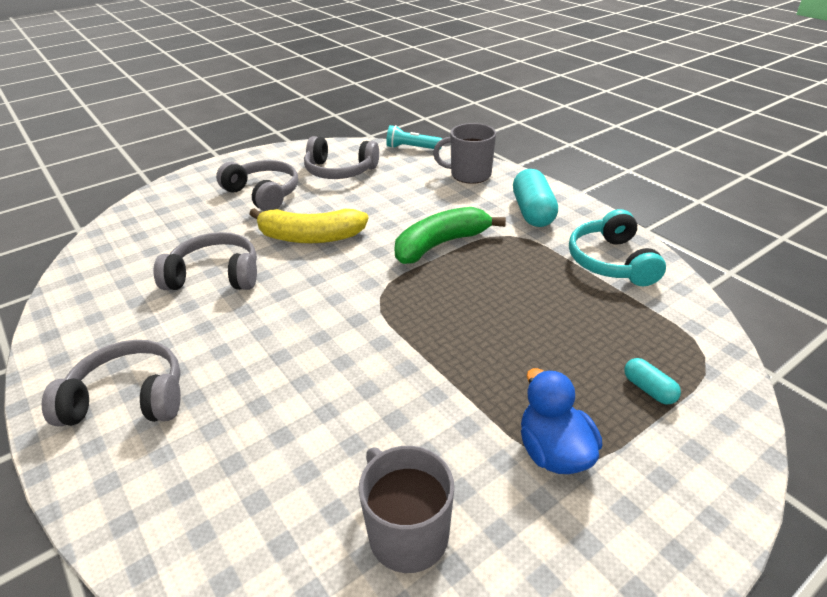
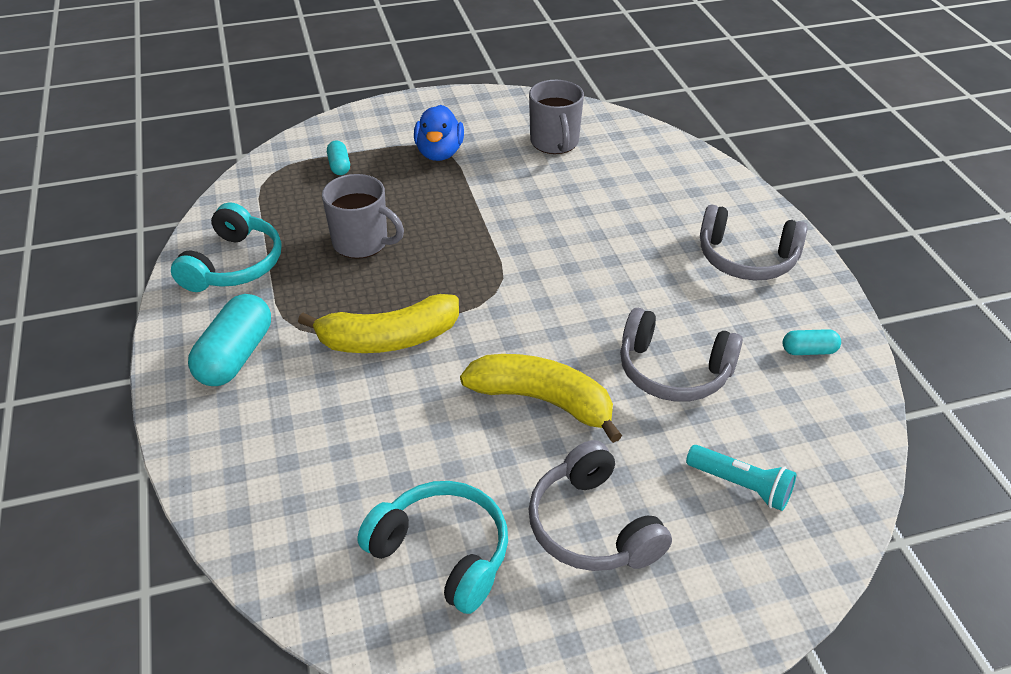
camera: 160 degrees left, 5 degrees up
(93, 317) = (809, 351): none -> turquoise capsule
(340, 171) = (442, 553): grey headphones -> turquoise headphones
(412, 148) = (273, 586): turquoise flashlight -> turquoise flashlight (740, 485)
(440, 244) = (389, 339): green banana -> yellow banana
(469, 174) = (243, 464): grey mug -> grey mug (362, 243)

